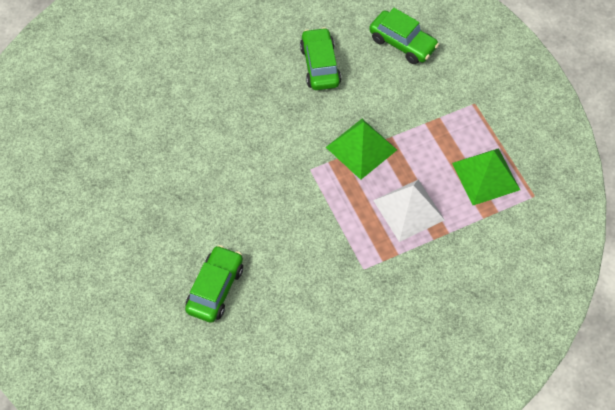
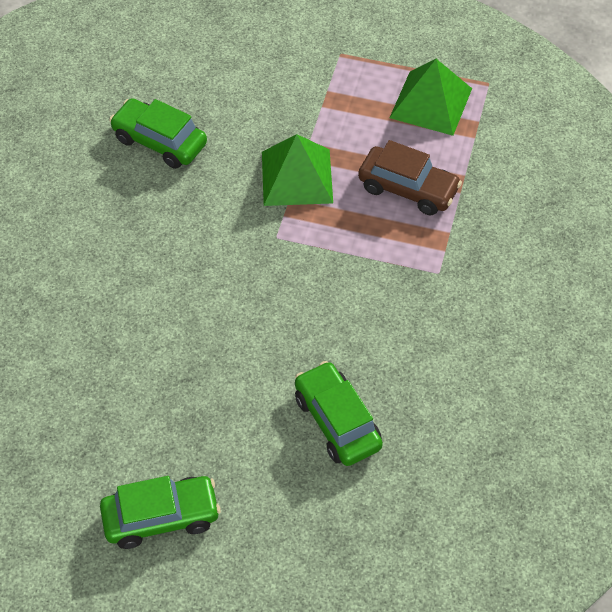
camera: 50 degrees left, 5 degrees down
(402, 43) = (209, 58): green car -> green car (161, 517)
(408, 210) = (408, 189): white pyramid -> brown car

